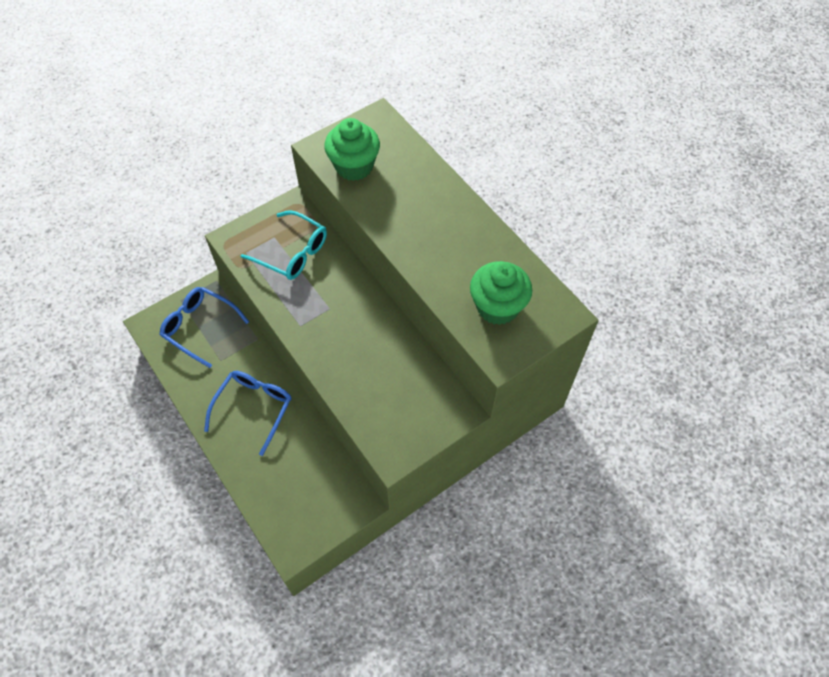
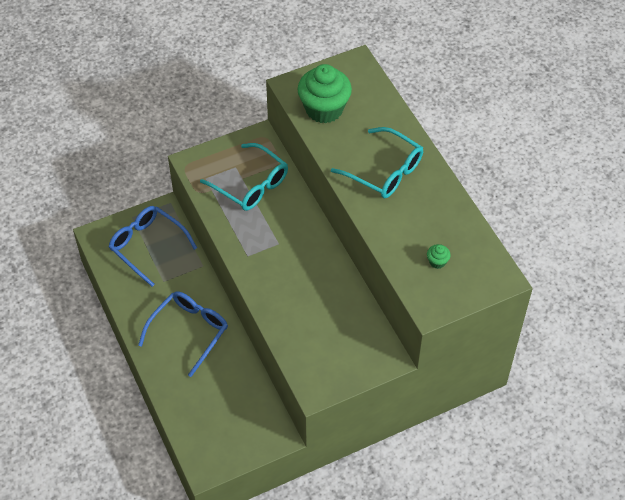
camera: 10 degrees right, 5 degrees down
(426, 220) = (384, 171): none -> turquoise glasses
(497, 307) = (437, 262): green cupcake -> green cupcake, size x0.41

